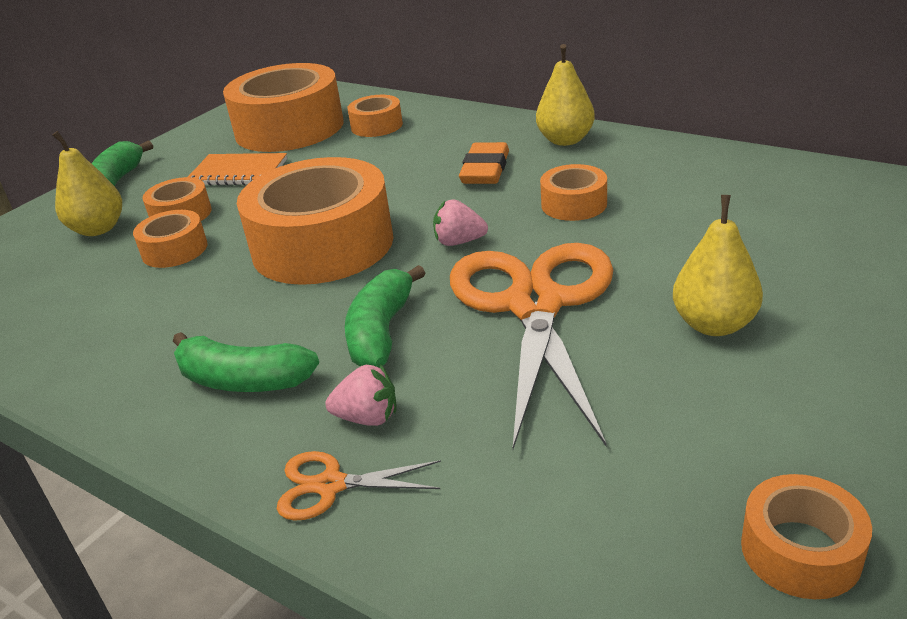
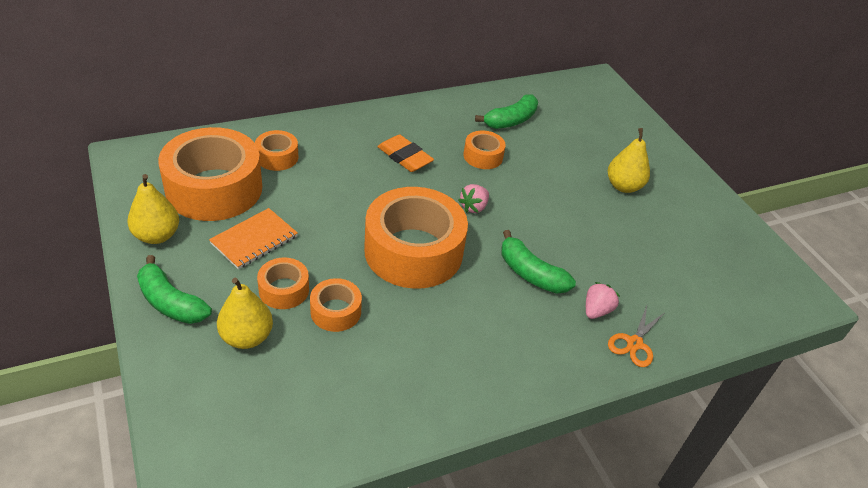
camera: 65 degrees left, 10 degrees up
(243, 380) = (524, 339): green banana -> green banana (510, 121)
(535, 305) = (559, 218): orange scissors -> none
(565, 140) = (409, 117): yellow pear -> yellow pear (157, 236)
(800, 550) = (755, 250): orange tape -> none

